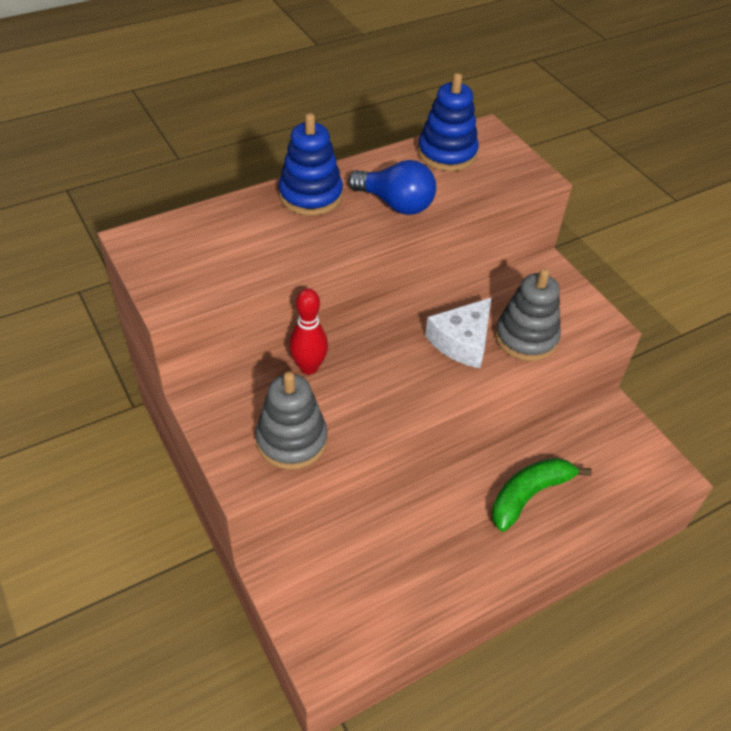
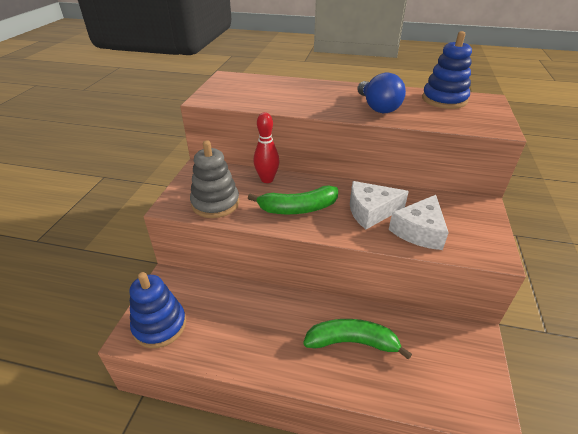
camera: 45 degrees right, 10 degrees down
(310, 195) = (333, 89): blue stacking toy -> blue stacking toy (160, 325)
(389, 386) = (298, 208): none -> green banana
(526, 338) = (419, 231): grey stacking toy -> white cheese

